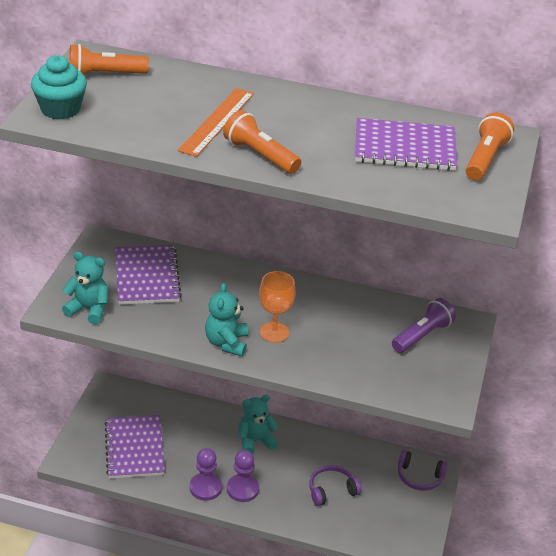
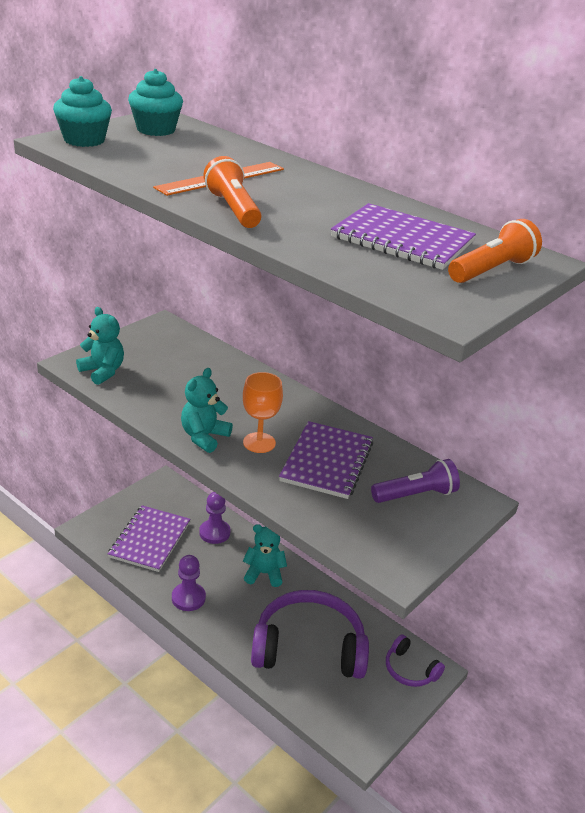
camera: 25 degrees right, 5 degrees down
(104, 75) = (156, 130): orange flashlight -> turquoise cupcake
(147, 277) = (178, 362): purple notebook -> purple notebook (327, 462)
(242, 489) = (222, 612): purple pawn -> purple pawn (214, 533)
(331, 490) = (309, 647): purple headphones -> purple headphones, size x2.08

